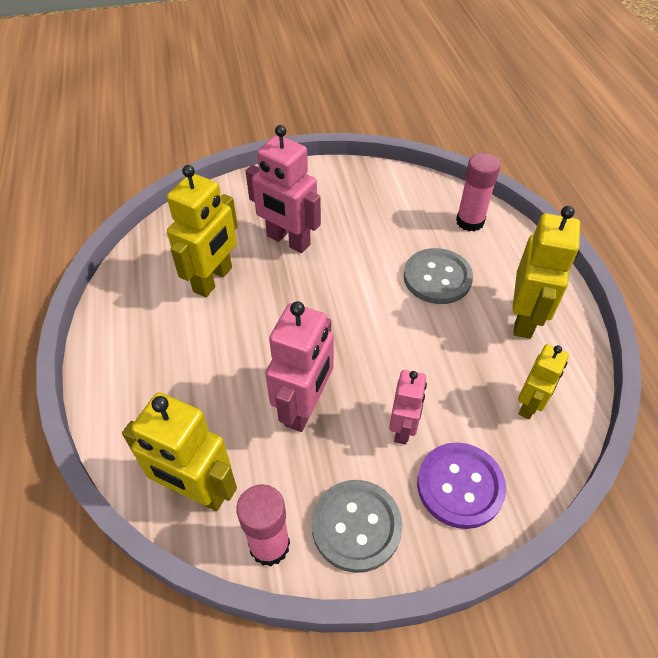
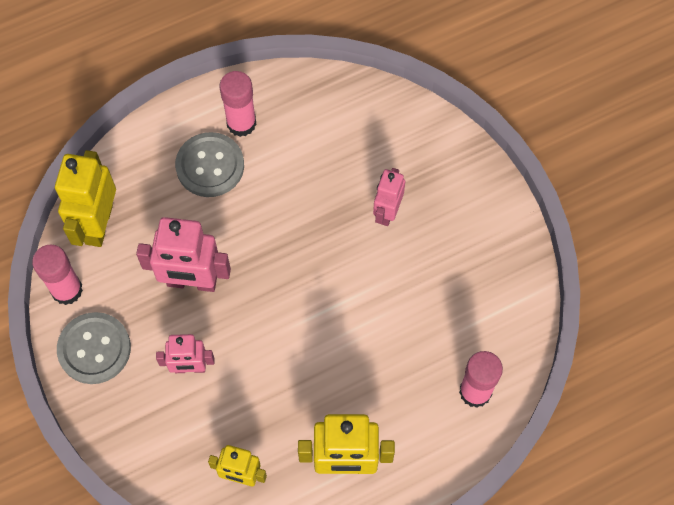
camera: 75 degrees right, 15 degrees up
(142, 328) = (241, 123): none -> pink glue stick
(213, 280) = (314, 161): yellow robot -> none
(288, 241) = (387, 212): pink robot -> pink robot, size x0.61
(437, 278) = (378, 369): grey button -> grey button (210, 166)
(460, 486) = (145, 424): purple button -> none

